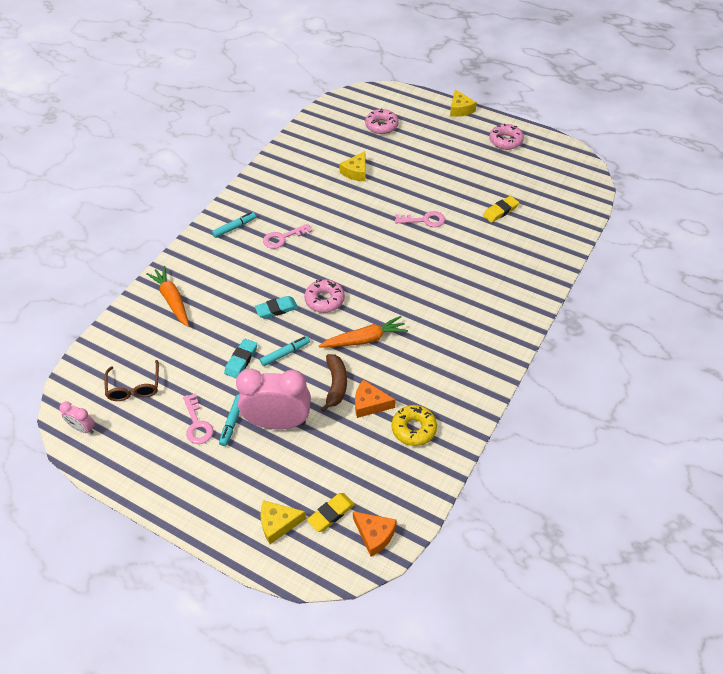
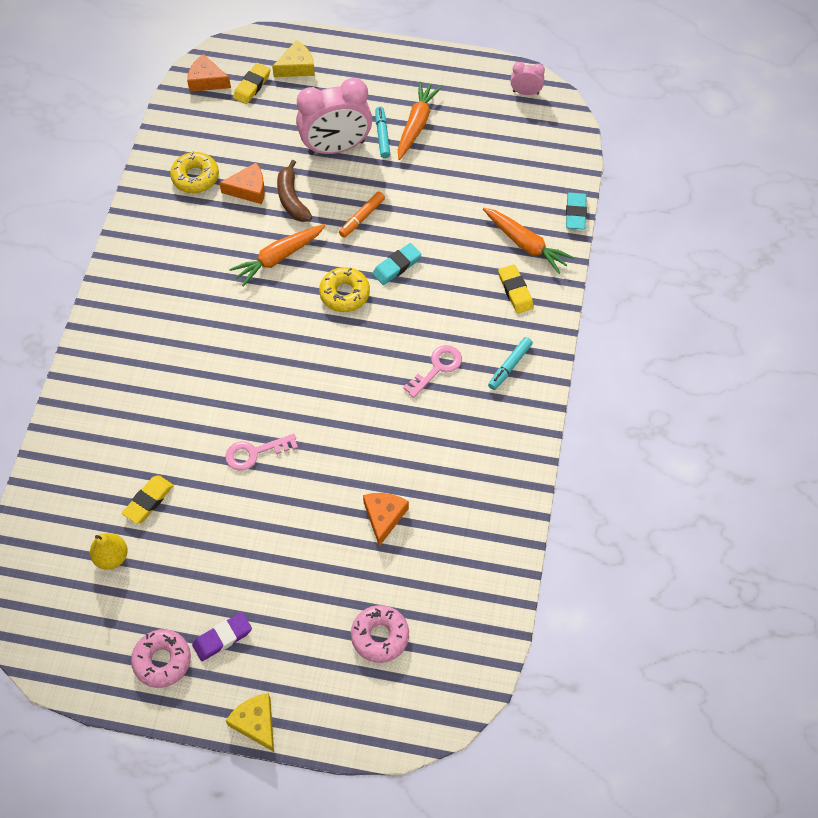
camera: 160 degrees right, 10 degrees up
(134, 387) = (502, 141): brown glasses -> none
(197, 424) = (416, 125): pink key -> orange carrot
(201, 271) = (515, 291): none -> yellow eraser
(241, 360) = (406, 197): turquoise eraser -> turquoise eraser (575, 213)
(285, 353) = (362, 218): turquoise marker -> orange marker
(324, 300) = (344, 294): pink donut -> yellow donut
(356, 172) = (384, 517): yellow cheese -> orange cheese
(469, 142) = (222, 638): none -> purple eraser
(528, 190) = (112, 557): none -> yellow pear

